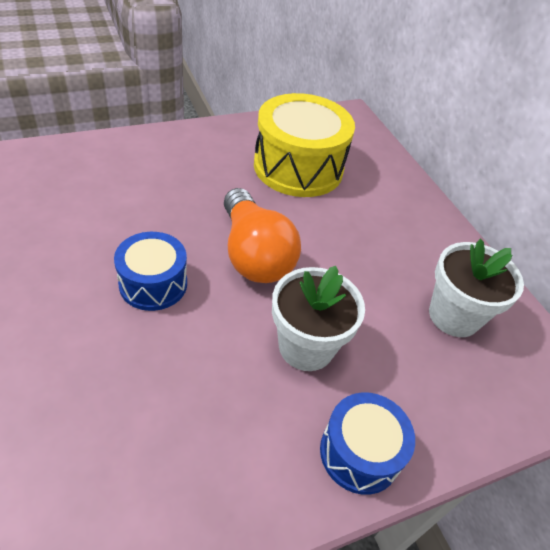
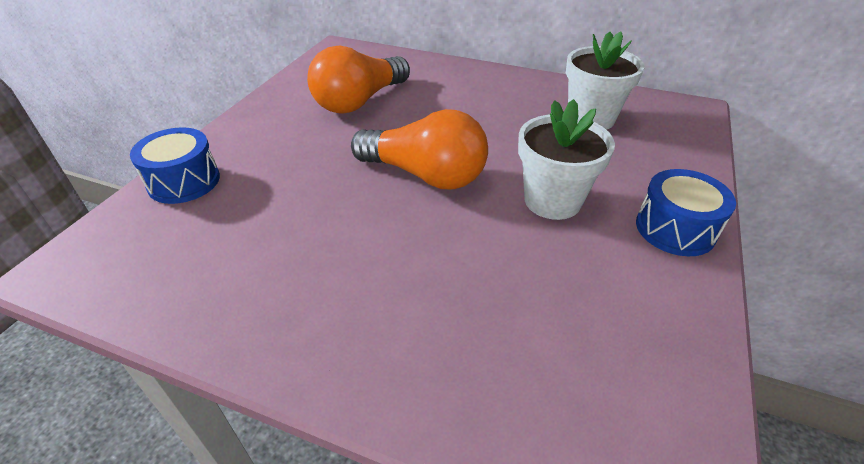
camera: 40 degrees left, 5 degrees down
(153, 284) = (387, 253): blue drum -> blue drum (184, 181)
(298, 167) = (359, 101): yellow drum -> orange light bulb

